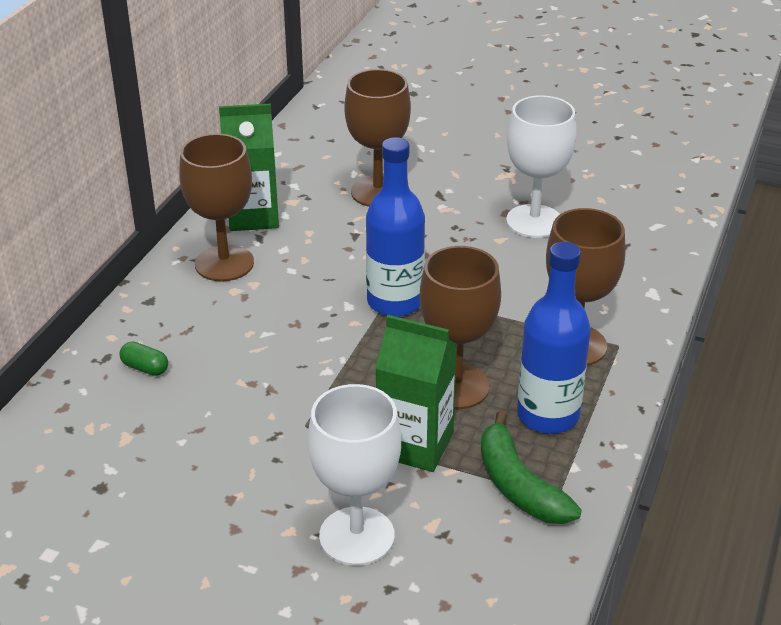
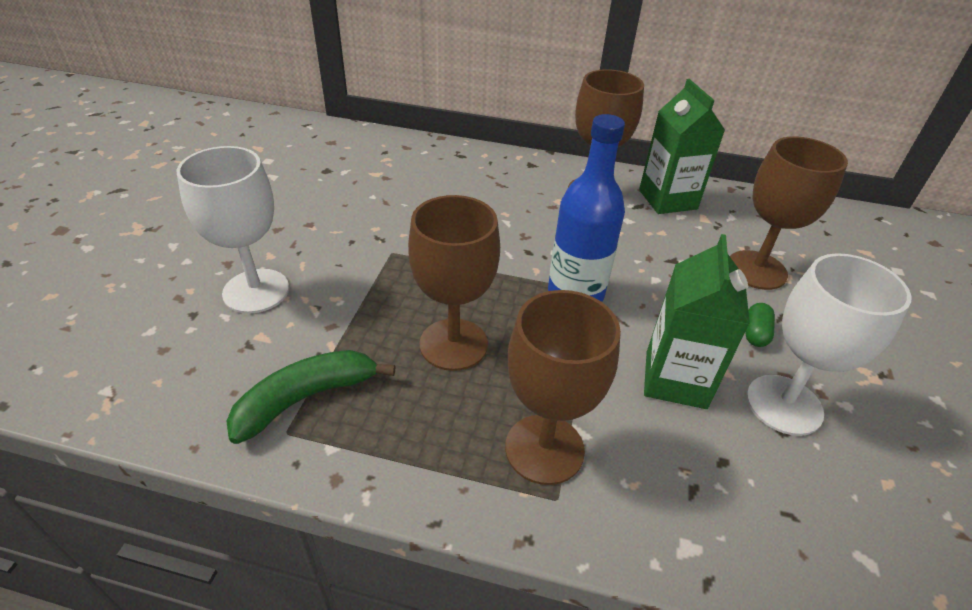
camera: 80 degrees right, 5 degrees up
(145, 368) = (452, 172): green capsule -> green capsule (755, 333)
(415, 445) = (367, 319): green carton -> green carton (675, 379)
(548, 415) = (414, 422): blue bottle -> none

